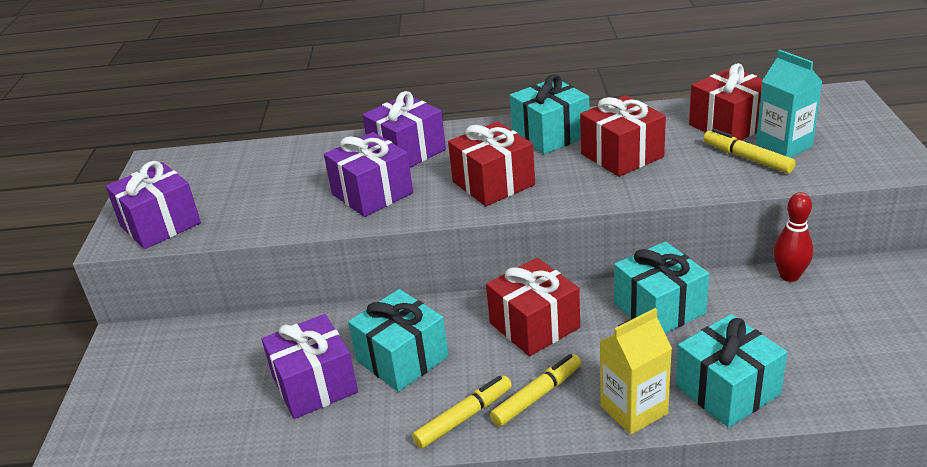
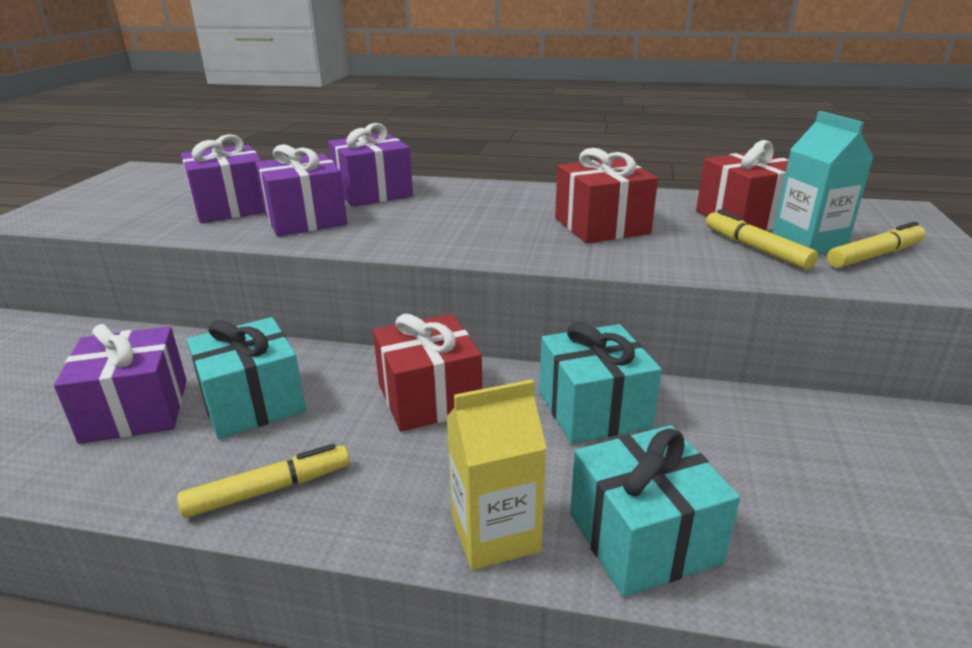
camera: 10 degrees right, 5 degrees down
(160, 224) = (79, 213): purple gift -> purple gift (231, 207)
(493, 183) = (439, 229): red gift -> none
(537, 396) = (378, 483): yellow marker -> yellow marker (874, 255)
(550, 135) = (532, 199): turquoise gift -> none
(789, 276) = (783, 404): red bowling pin -> none

